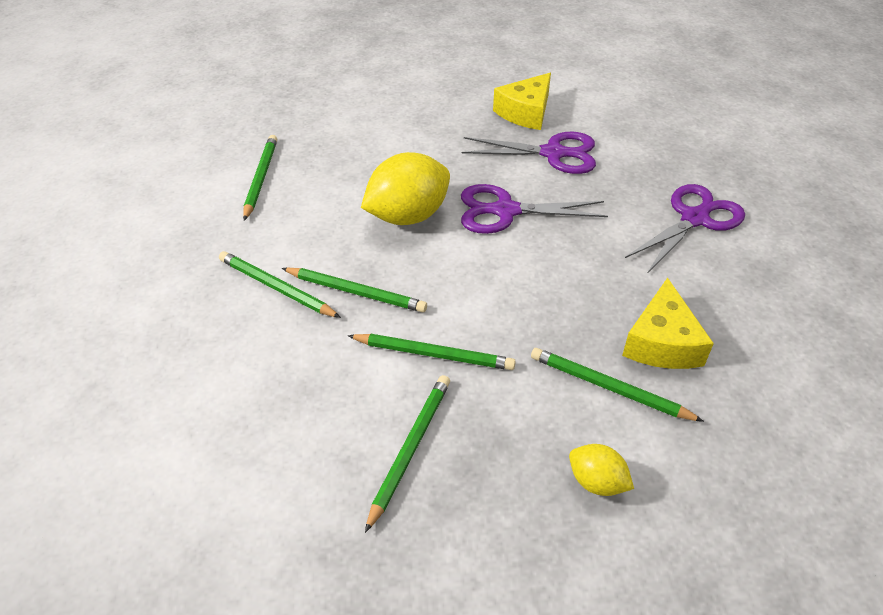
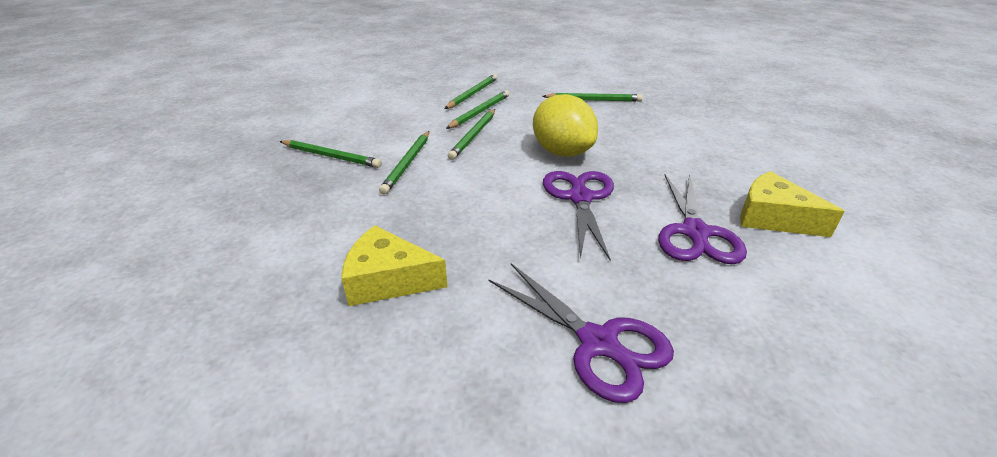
camera: 90 degrees right, 10 degrees down
(596, 482) = (262, 226): yellow lemon -> none
(609, 388) = (346, 240): green pencil -> green pencil (472, 94)

